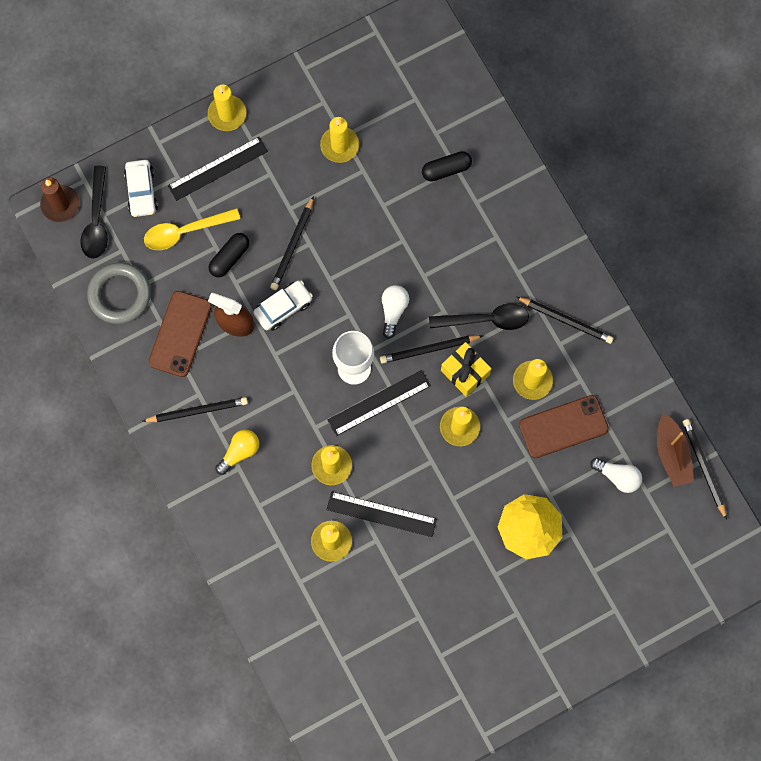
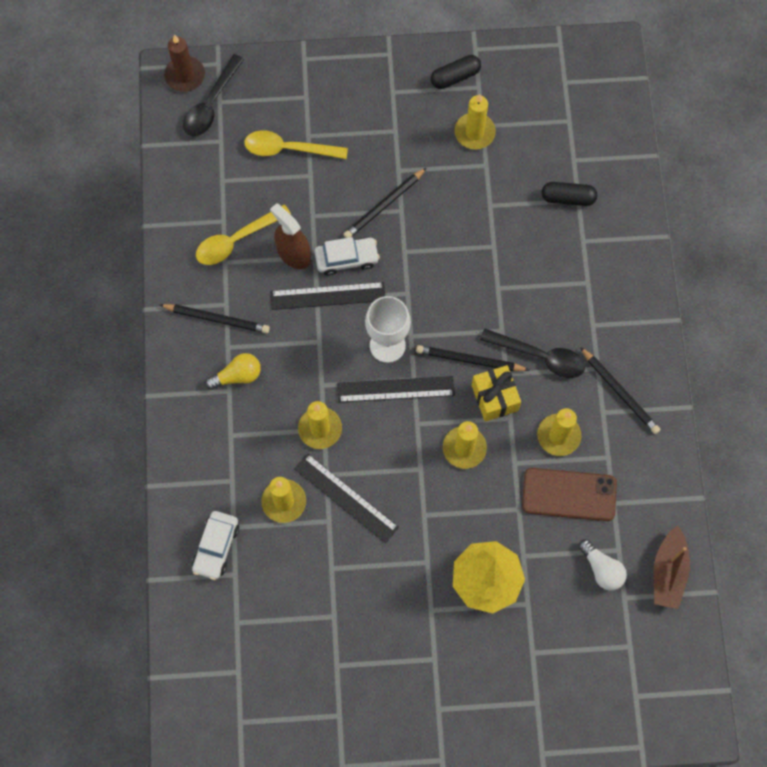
camera: 25 degrees right, 5 degrees down
(119, 295) = (198, 180): grey ring -> none
(141, 191) = (266, 95): white car -> white car (216, 547)
(180, 334) = (236, 240): brown phone -> yellow spoon
(217, 168) = (348, 105): black ruler -> black ruler (328, 296)
(227, 114) = (381, 60): yellow candle -> none
(229, 258) = (318, 191): black capsule -> black capsule (455, 77)
(393, 311) = (452, 308): white light bulb -> none
(704, 467) = (695, 601): black pencil -> none

